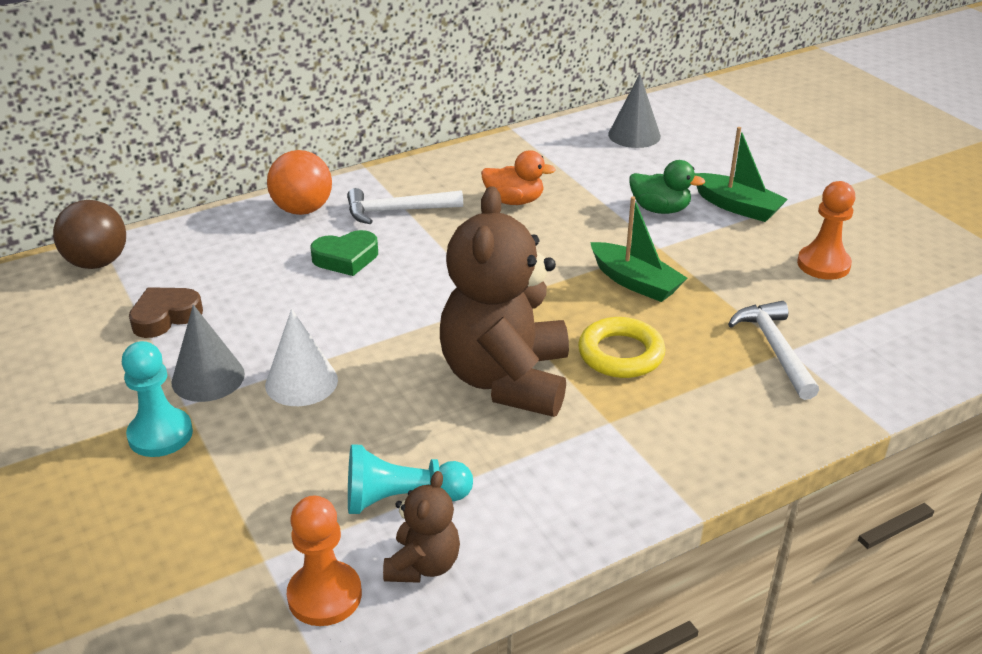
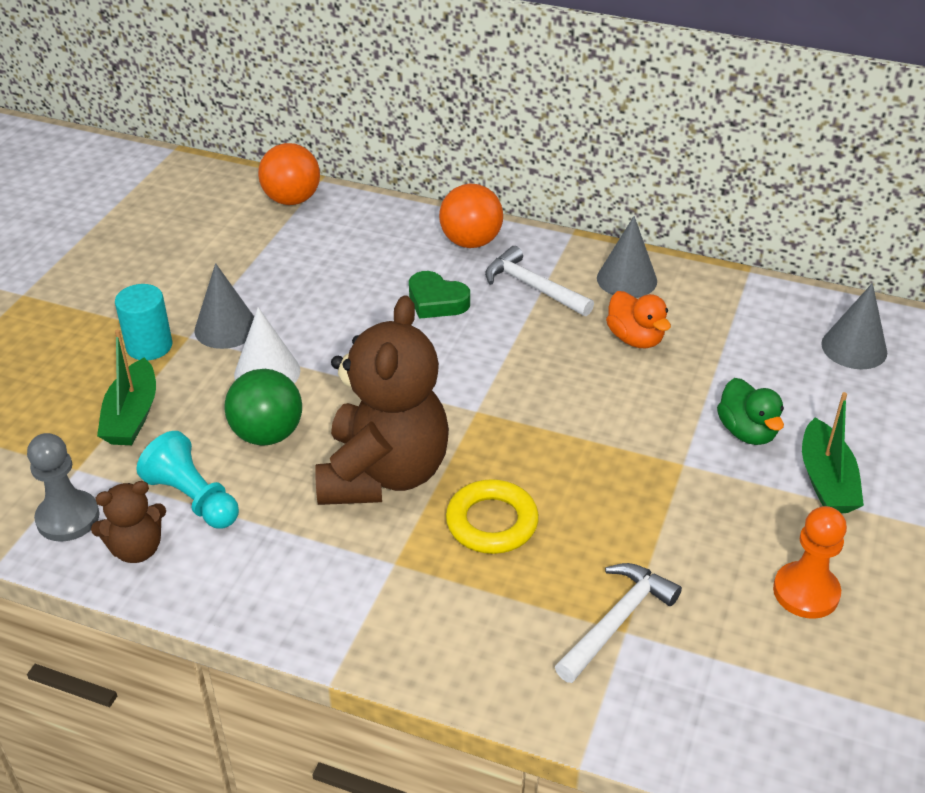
camera: 50 degrees right, 5 degrees up
(97, 263) = (292, 200): brown ball -> orange ball
(160, 434) = (149, 346): turquoise pawn -> turquoise cylinder
(165, 317) = (269, 267): brown heart -> none
(324, 595) = (68, 518): orange pawn -> grey pawn
(379, 418) = (267, 434): none -> green ball
(449, 172) = (626, 279): none -> grey cone
(506, 379) = (383, 474): brown teddy bear -> brown teddy bear turned 135 degrees clockwise
(635, 282) = (607, 476): green boat -> green boat (132, 416)

